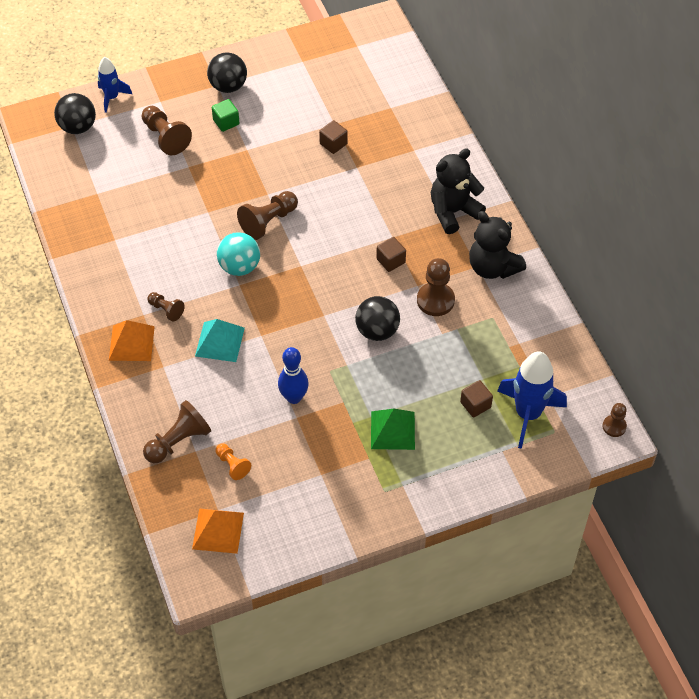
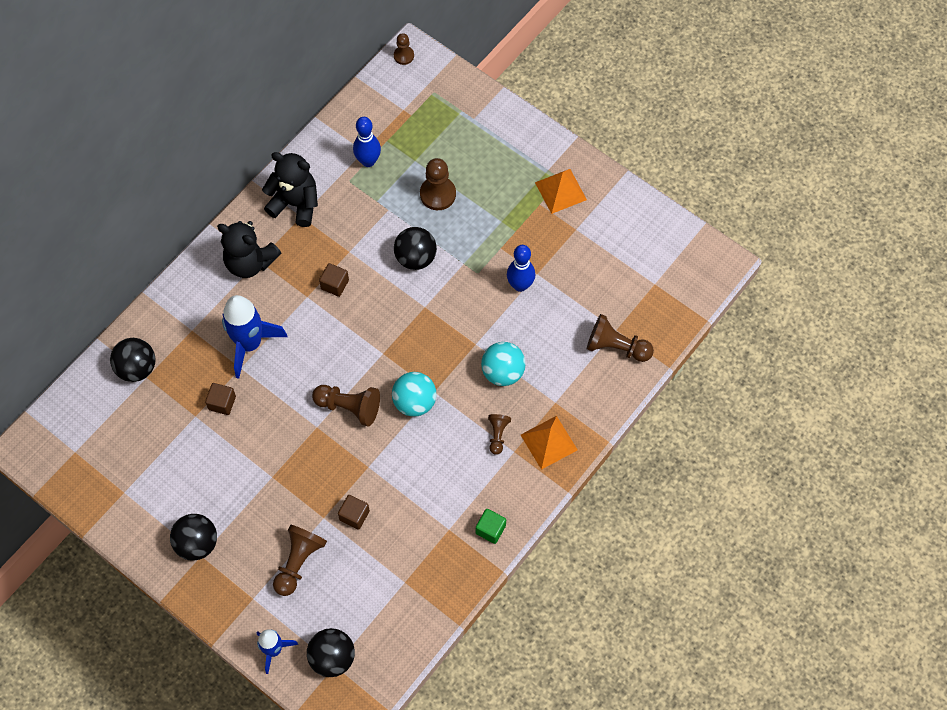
camera: 120 degrees left, 10 degrees up
(218, 530) = (671, 273): orange pyramid -> orange pyramid (560, 191)
(219, 342) = (502, 372): turquoise pyramid -> turquoise ball
(226, 122) = (247, 516): green cube -> green cube (490, 529)
(232, 465) = (610, 295): orange pawn -> none
(393, 430) = (504, 199): green pyramid -> none
(403, 104) = (137, 368): none -> black ball
(435, 300) = (357, 230): brown pawn -> brown pawn (438, 194)
(475, 405) = (443, 154): brown cube -> brown cube (354, 515)
(492, 267) = (295, 204): black teddy bear -> black teddy bear turned 90 degrees counterclockwise
(505, 341) = (368, 161): none -> blue bowling pin
(528, 414) = (429, 116): blue rocket -> blue rocket (249, 344)

